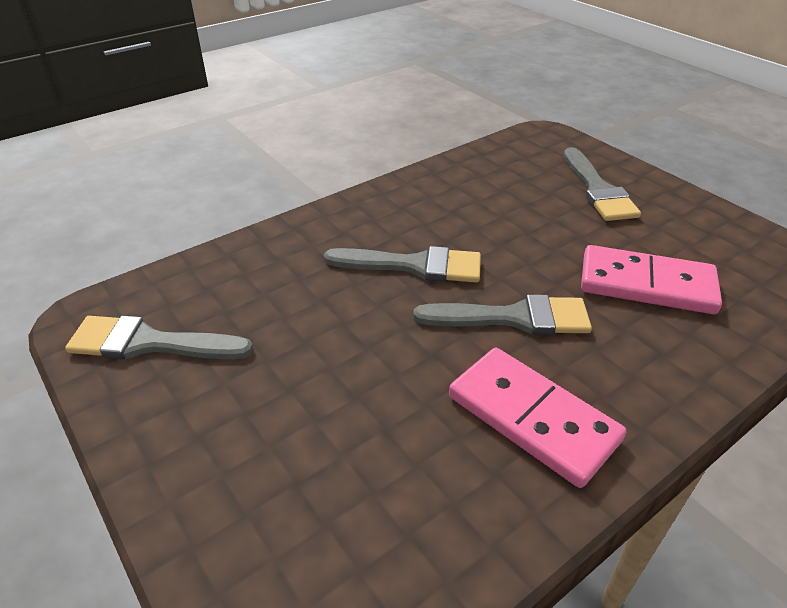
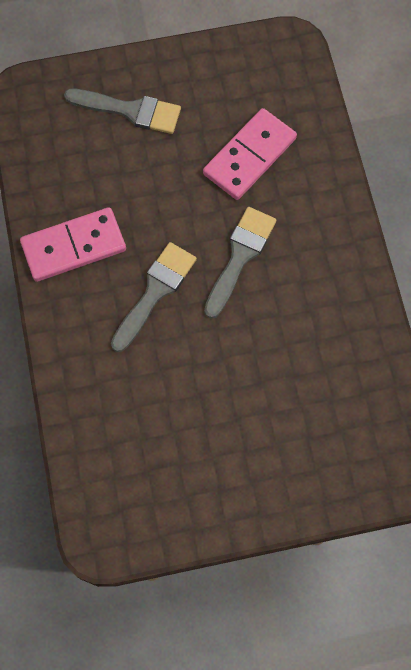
camera: 65 degrees left, 30 degrees up
(149, 343) = (152, 497): grey brush -> none
(532, 418) = (322, 293): pink domino -> pink domino (74, 247)

